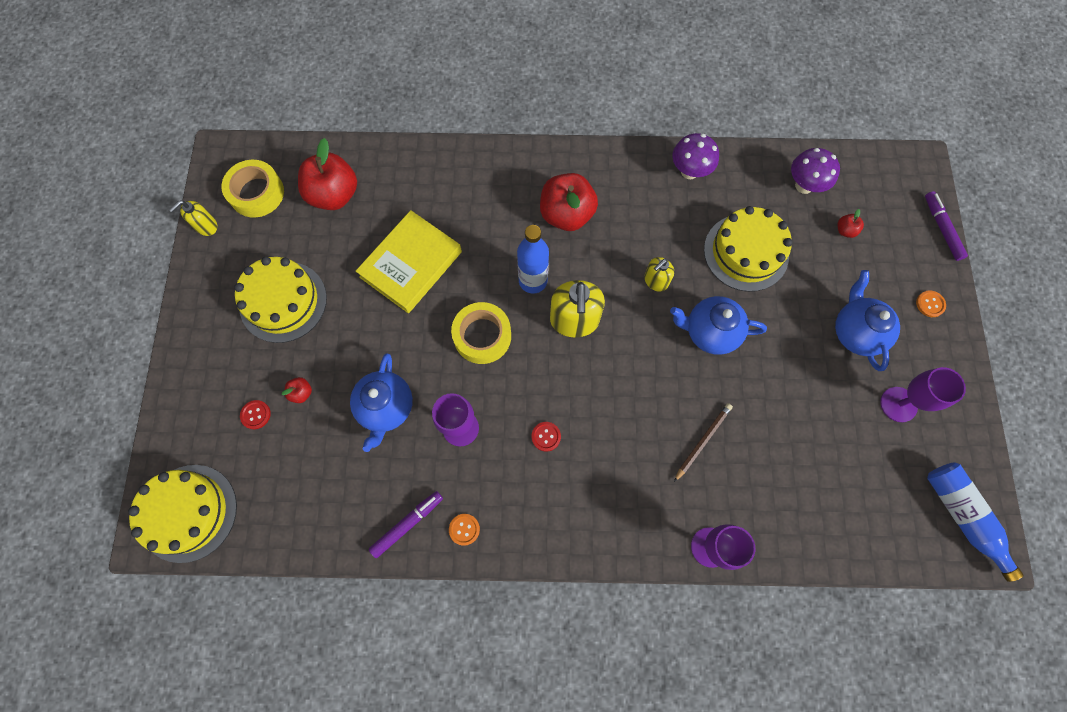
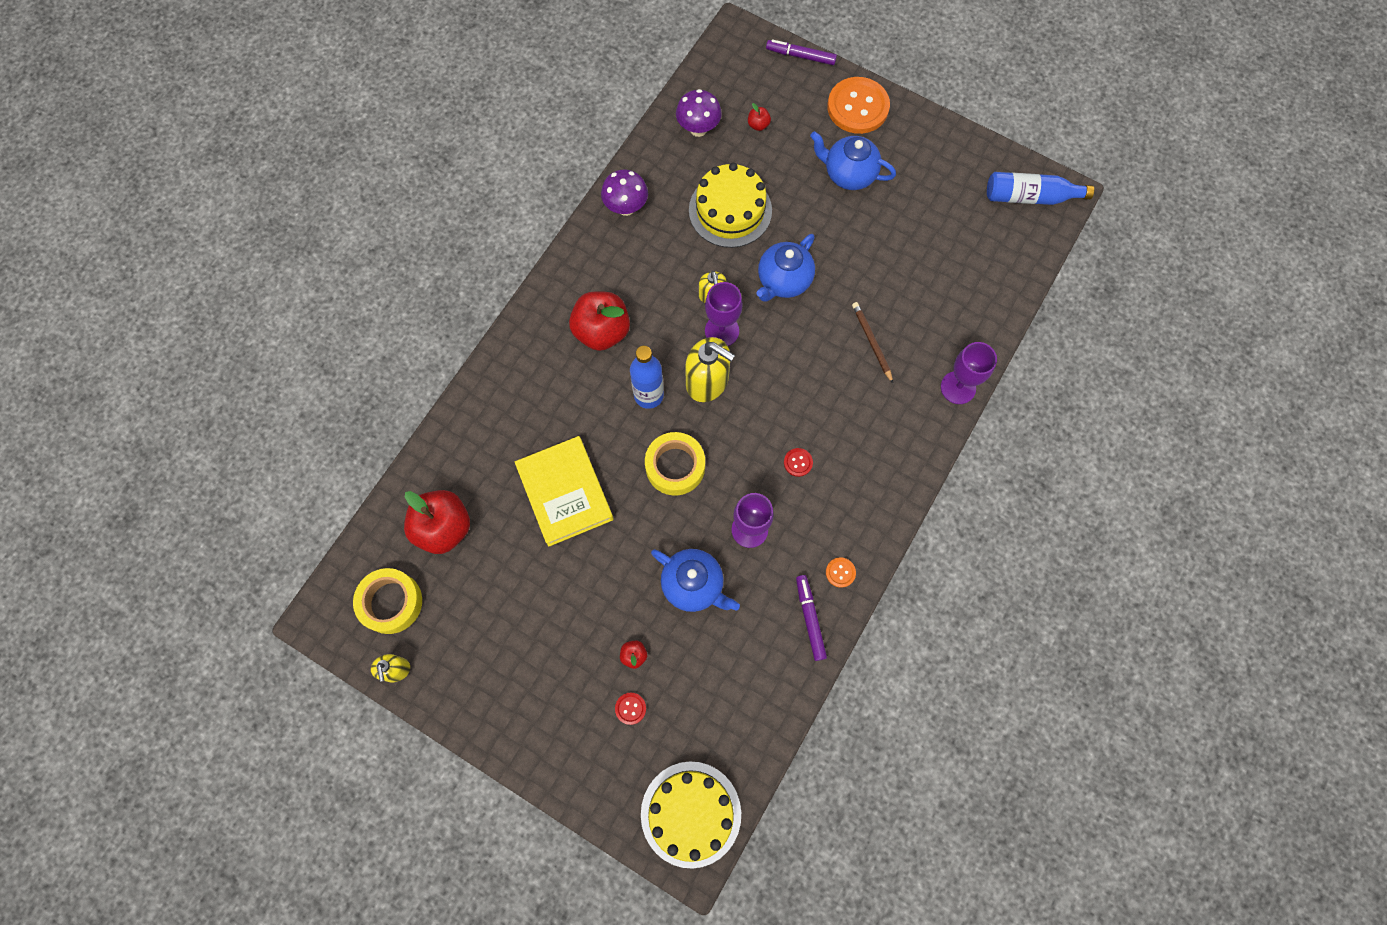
camera: 60 degrees left, 0 degrees up
(283, 301) = (529, 630): yellow cake -> none
(898, 404) = (923, 183): purple goblet -> purple goblet (722, 331)
(930, 304) = (857, 107): orange button -> orange button, size x2.39

